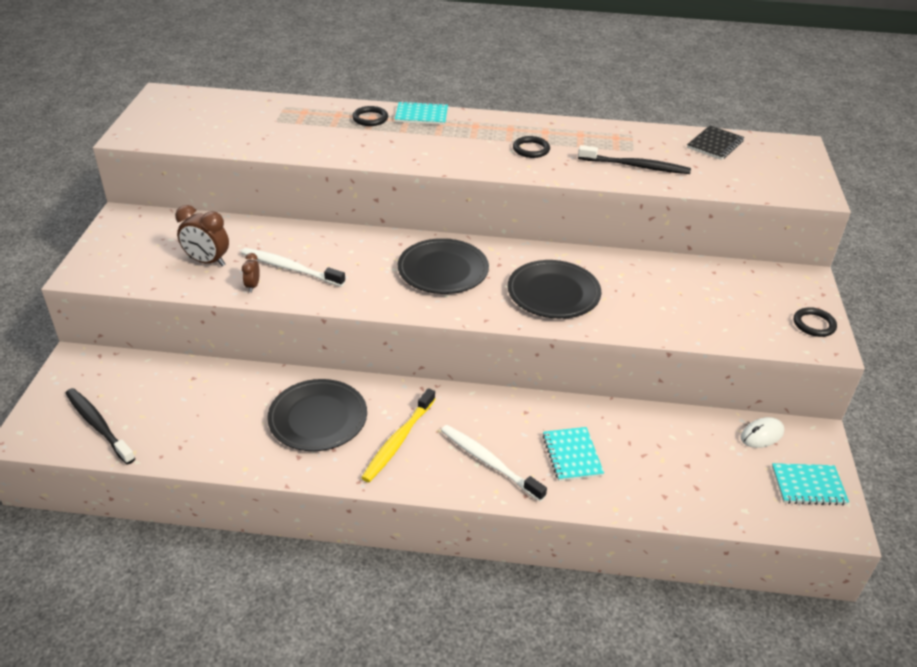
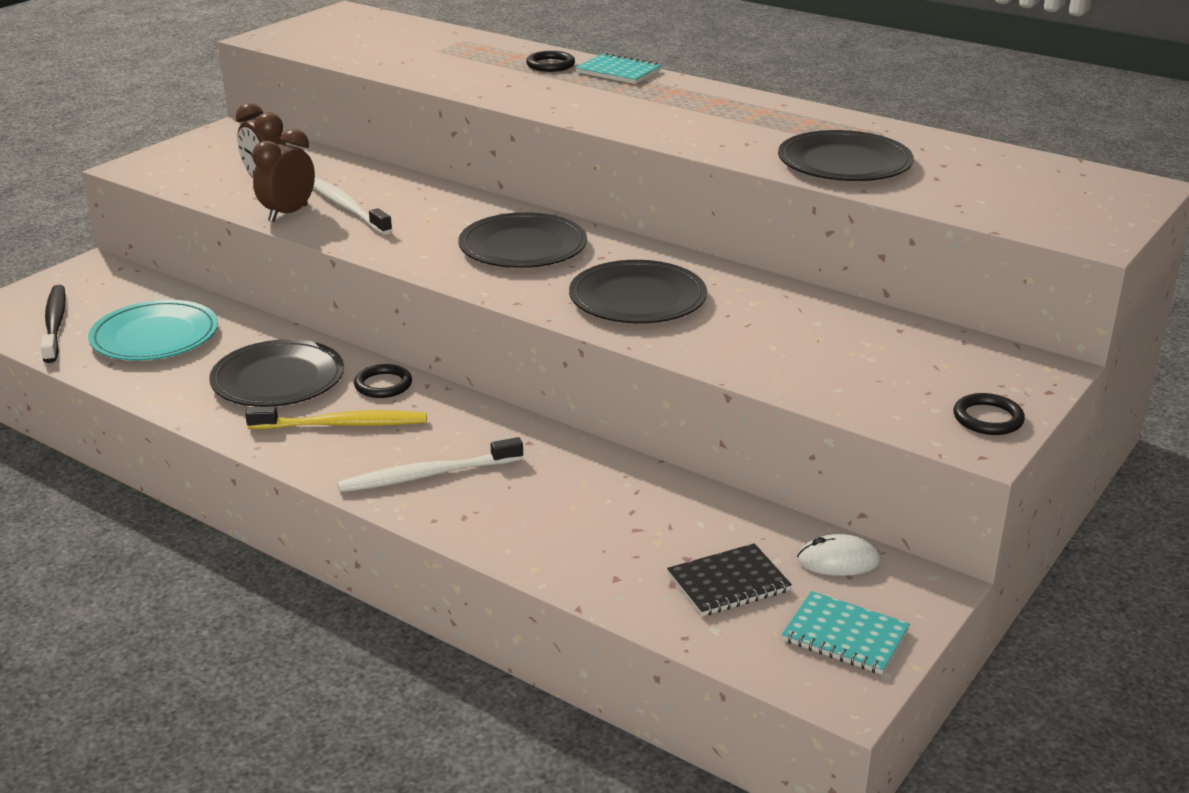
camera: 30 degrees right, 10 degrees down
(190, 410) = (155, 336): none -> turquoise plate
(253, 286) = (288, 214): brown clock -> brown clock, size x1.86
(398, 441) = (343, 425): yellow toothbrush -> yellow toothbrush turned 150 degrees counterclockwise
(489, 462) = (426, 475): white toothbrush -> white toothbrush turned 90 degrees counterclockwise
(531, 149) = (718, 123): black ring -> black ring (383, 385)
(572, 455) = (539, 500): turquoise notebook -> none
(636, 166) = (844, 163): black toothbrush -> black plate
(715, 144) = (1000, 163): black notebook -> black notebook (728, 583)

